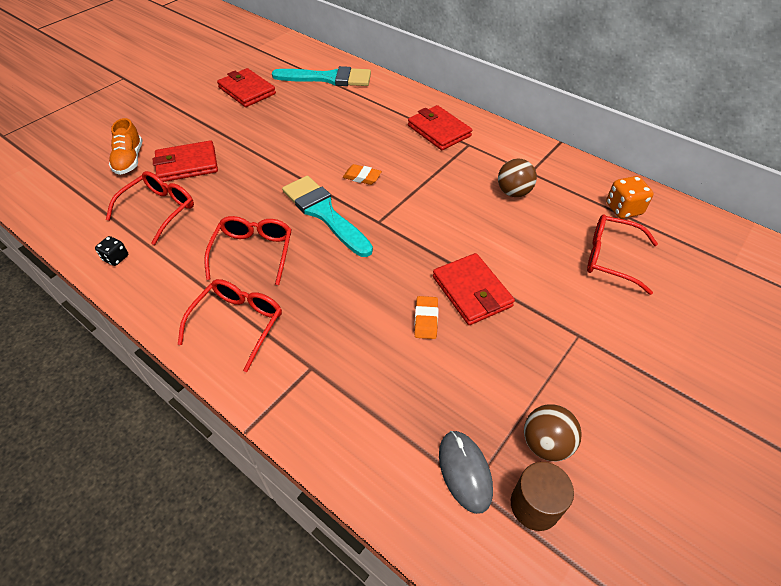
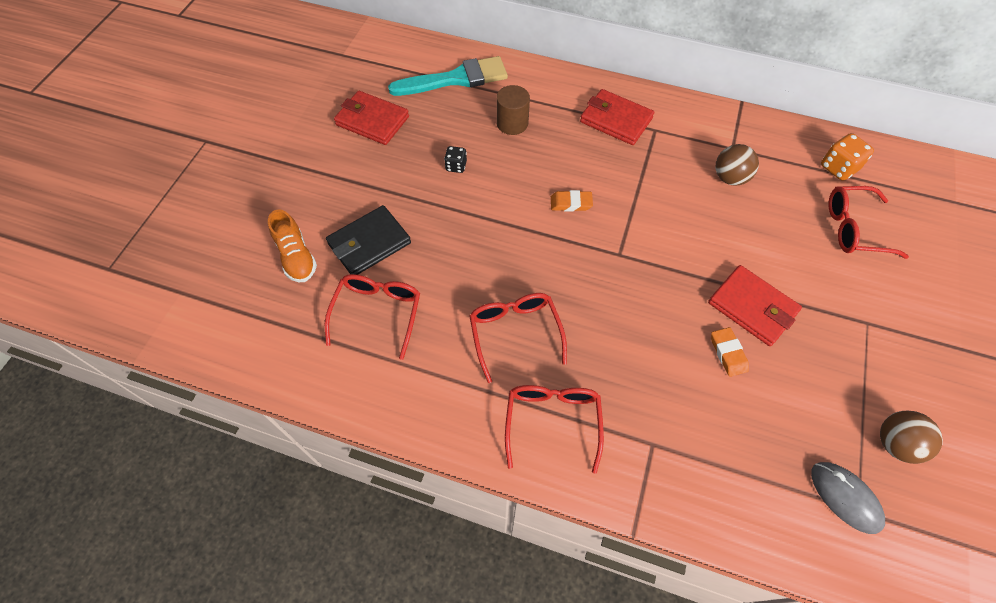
camera: 20 degrees left, 10 degrees up
(116, 258) = (370, 389): black dice -> black dice (456, 166)
(187, 165) = (369, 243): red wallet -> black wallet
(324, 213) = (559, 261): turquoise brush -> none
(535, 505) = (916, 506): brown cylinder -> brown cylinder (512, 123)

